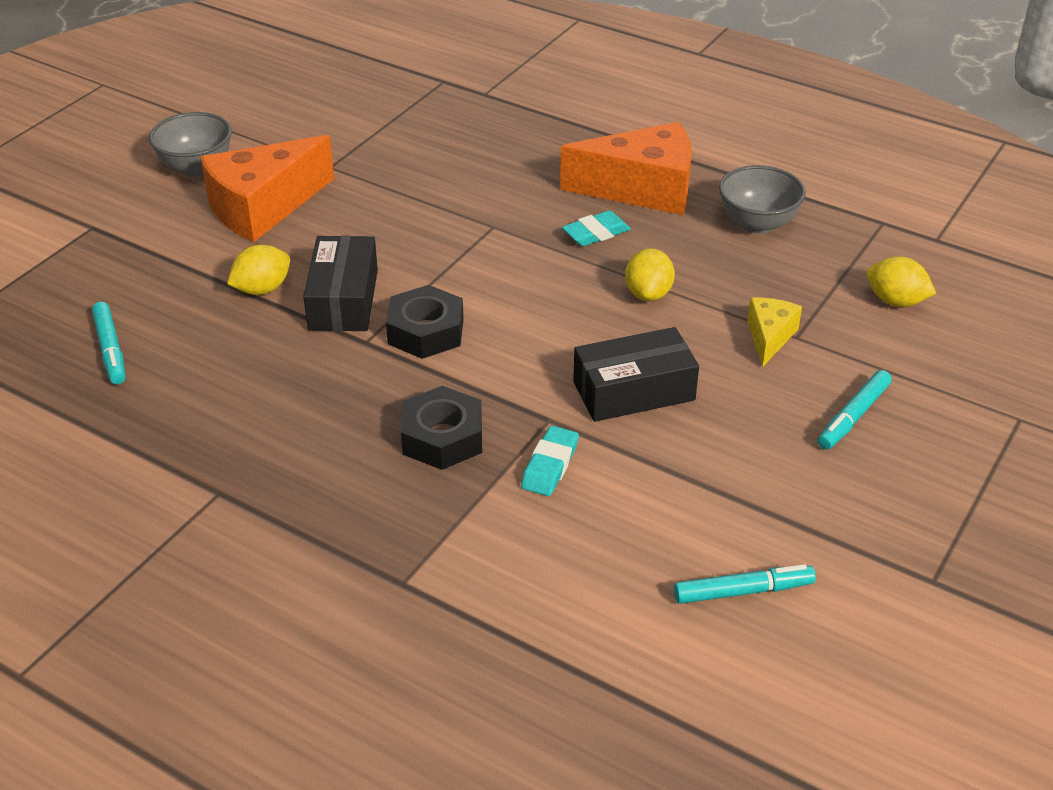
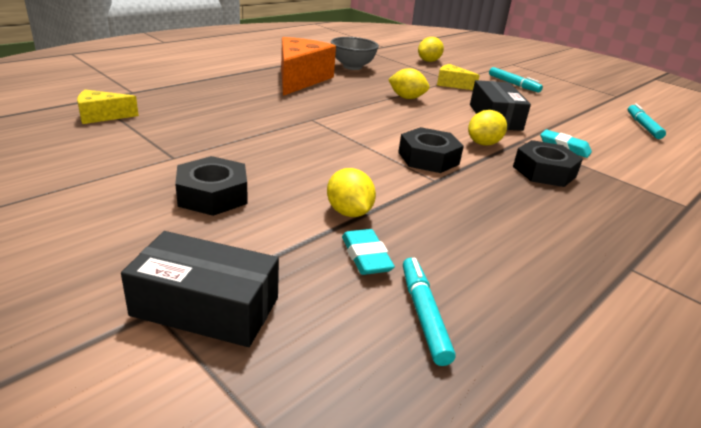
camera: 80 degrees left, 10 degrees down
(110, 349) = (423, 314): turquoise marker -> turquoise marker turned 90 degrees counterclockwise
(196, 167) = (95, 222): grey bowl -> none
(263, 207) = (213, 195): orange cheese -> black nut
(343, 299) = (379, 180): black box -> black box (205, 307)
(401, 101) = (101, 116): none -> yellow cheese
(509, 379) = (483, 143): none -> yellow lemon
(596, 233) = (339, 97): turquoise eraser -> turquoise eraser (366, 257)

